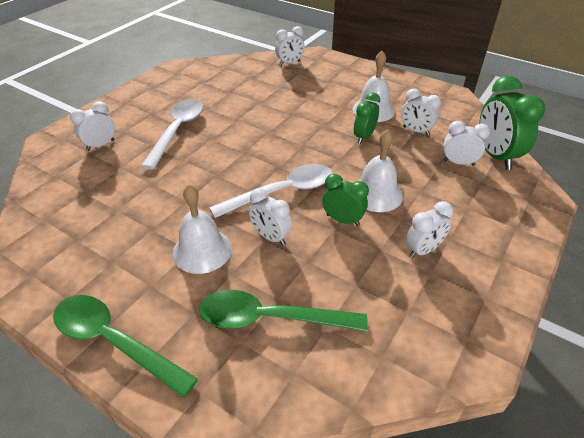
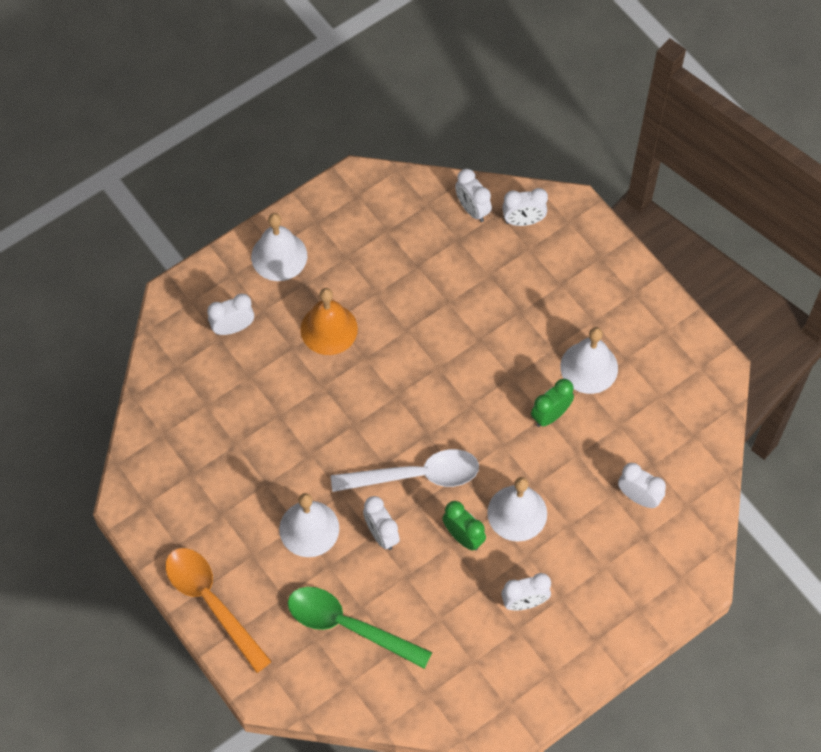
camera: 20 degrees right, 20 degrees up
(114, 341) = (211, 602): green spoon -> orange spoon
(129, 105) = (279, 256): none -> white bell
(178, 130) = (329, 329): white spoon -> orange bell
(416, 131) = (621, 425): white clock -> white clock (472, 209)
(495, 156) = (690, 501): green clock -> none

